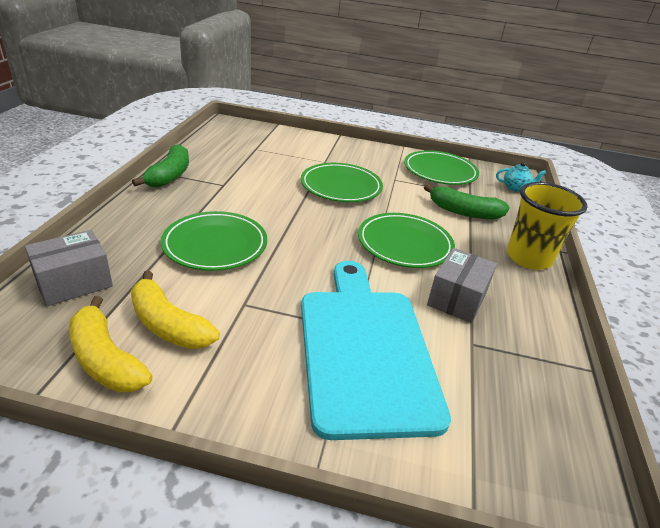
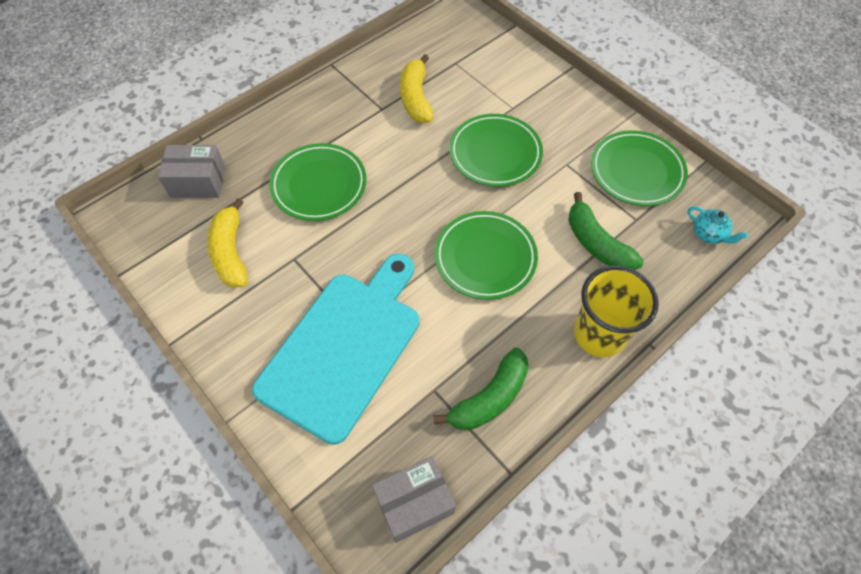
camera: 40 degrees right, 25 degrees up
(105, 359) = (176, 262): yellow banana -> yellow banana (415, 98)
(169, 175) = (344, 79): green banana -> green banana (489, 398)
(457, 298) = (470, 341): grey box -> grey box (414, 503)

